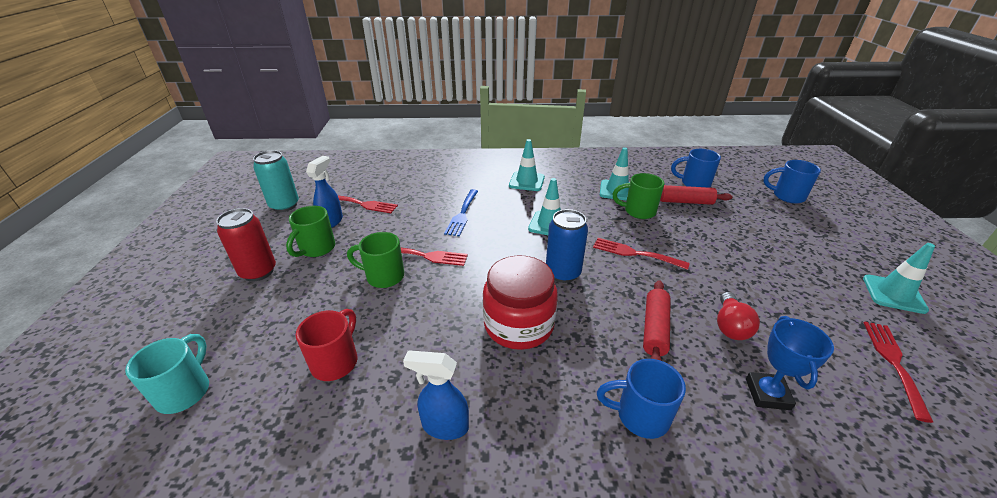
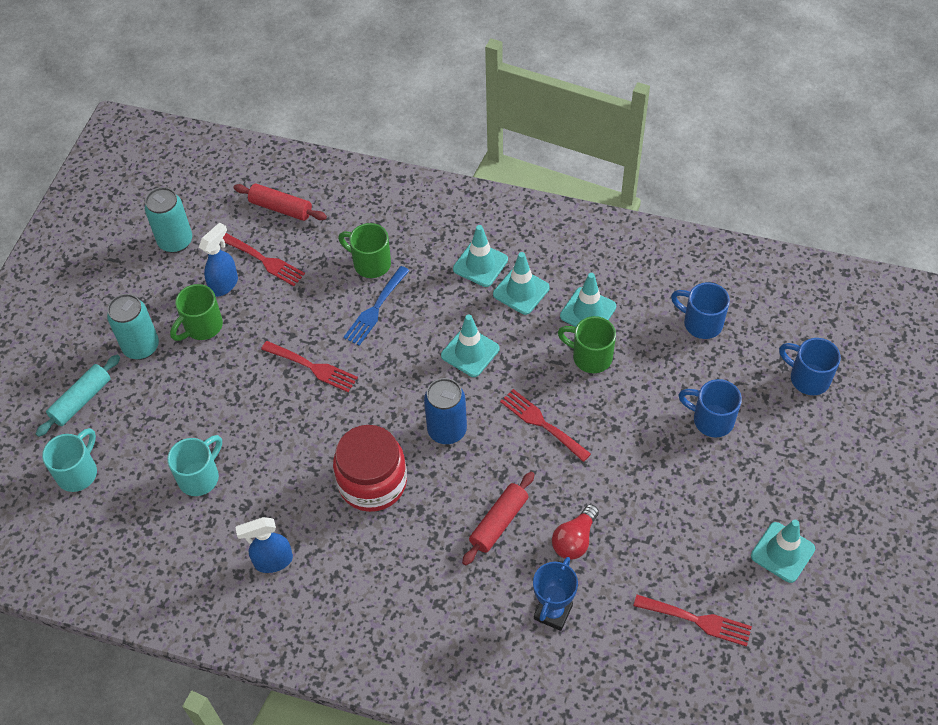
camera: 20 degrees right, 20 degrees up
(193, 324) = (81, 400): none -> turquoise rolling pin
(258, 272) = (141, 347): red can -> turquoise can
(336, 361) = (200, 477): red mug -> turquoise mug
(383, 276) = (262, 386): green mug -> green mug (370, 263)
(444, 426) = (273, 561): blue spray bottle -> blue spray bottle turned 45 degrees counterclockwise
(564, 189) = (521, 291): none -> turquoise traffic cone
(640, 416) = (431, 598): blue mug -> blue mug (711, 420)
(685, 201) = (663, 354): red rolling pin -> red rolling pin (281, 208)
(894, 363) = (696, 620): red fork -> red fork turned 75 degrees clockwise

